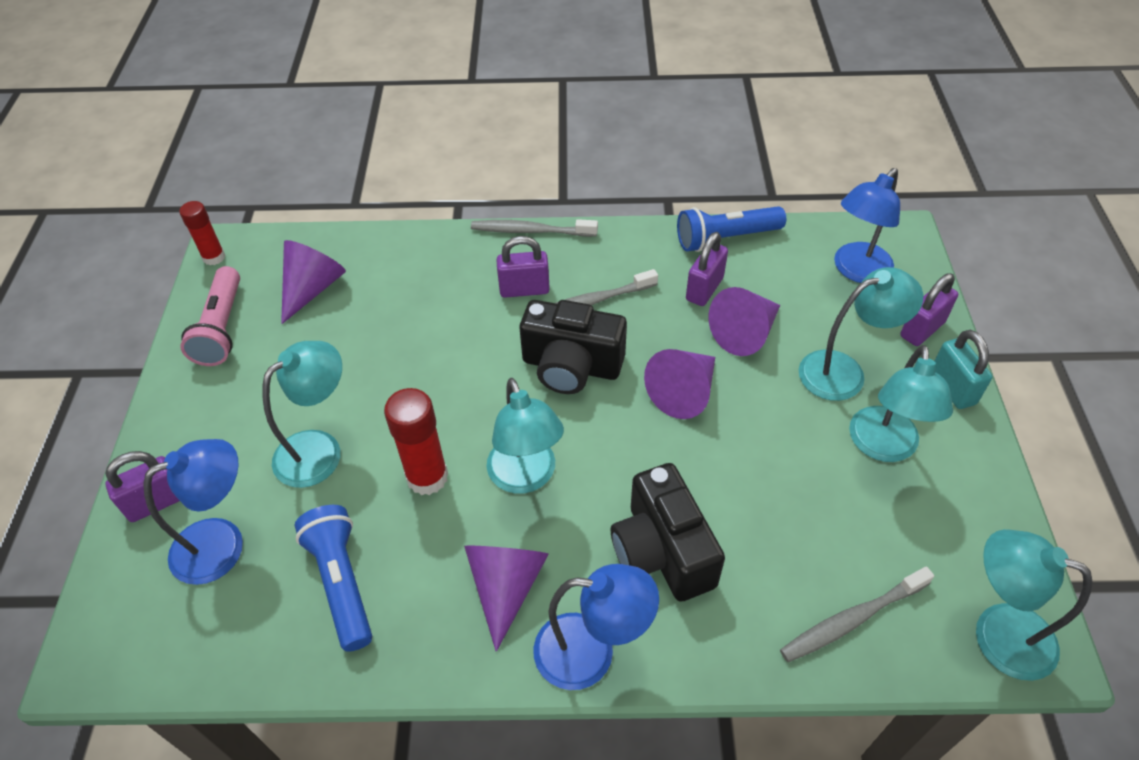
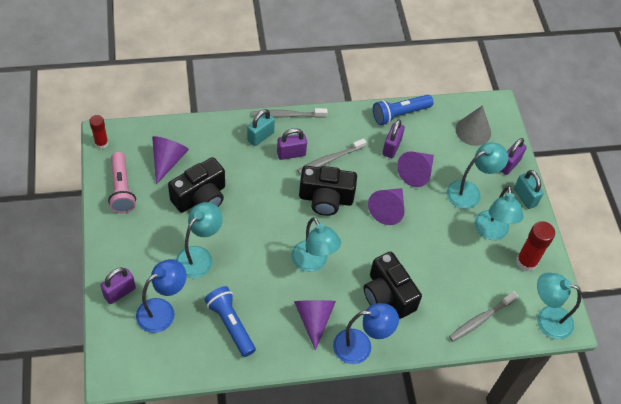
camera: 15 degrees left, 5 degrees up
(350, 350) = (200, 197): none -> black camera
(427, 477) = (261, 267): red glue stick -> red glue stick (526, 262)
(478, 260) = (260, 136): none -> turquoise padlock
(856, 271) = (473, 131): blue lamp -> grey cone

